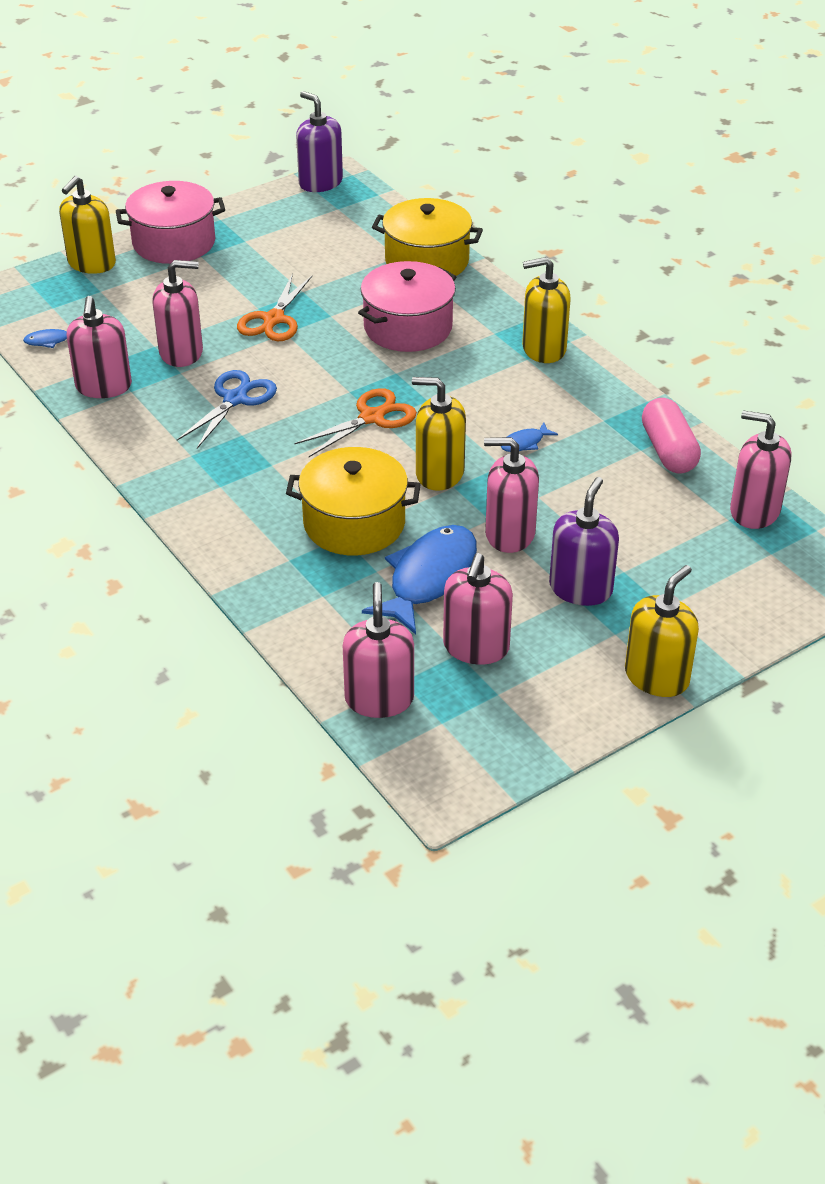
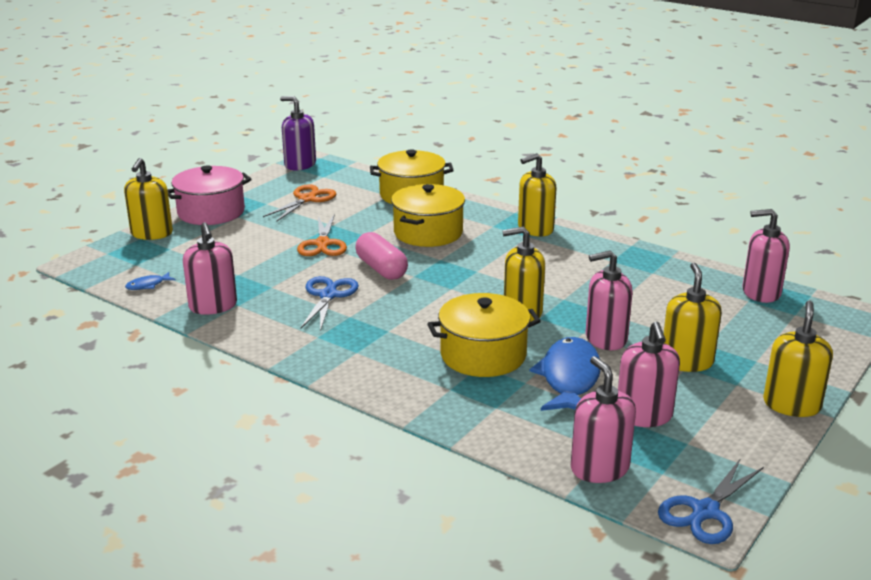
camera: 20 degrees left, 15 degrees down
(181, 352) = (263, 275): pink soap dispenser -> none
(372, 418) = (444, 288): orange scissors -> orange scissors (307, 199)
(408, 327) = (428, 232): pink pot -> yellow pot
(452, 779) = (705, 511): none -> blue scissors
(525, 443) = (568, 283): blue fish -> none
(580, 588) = (687, 361): purple soap dispenser -> yellow soap dispenser
(668, 451) = (671, 270): pink capsule -> pink capsule (381, 269)

